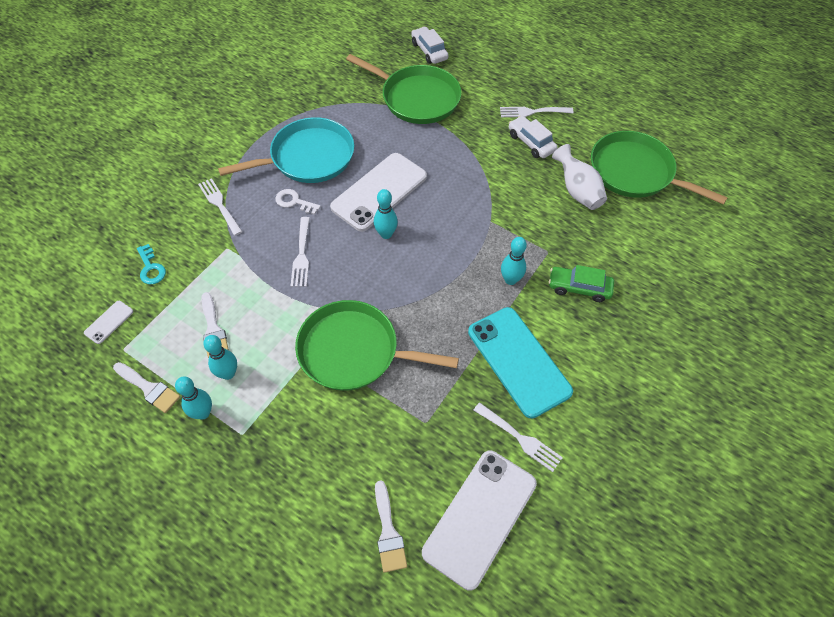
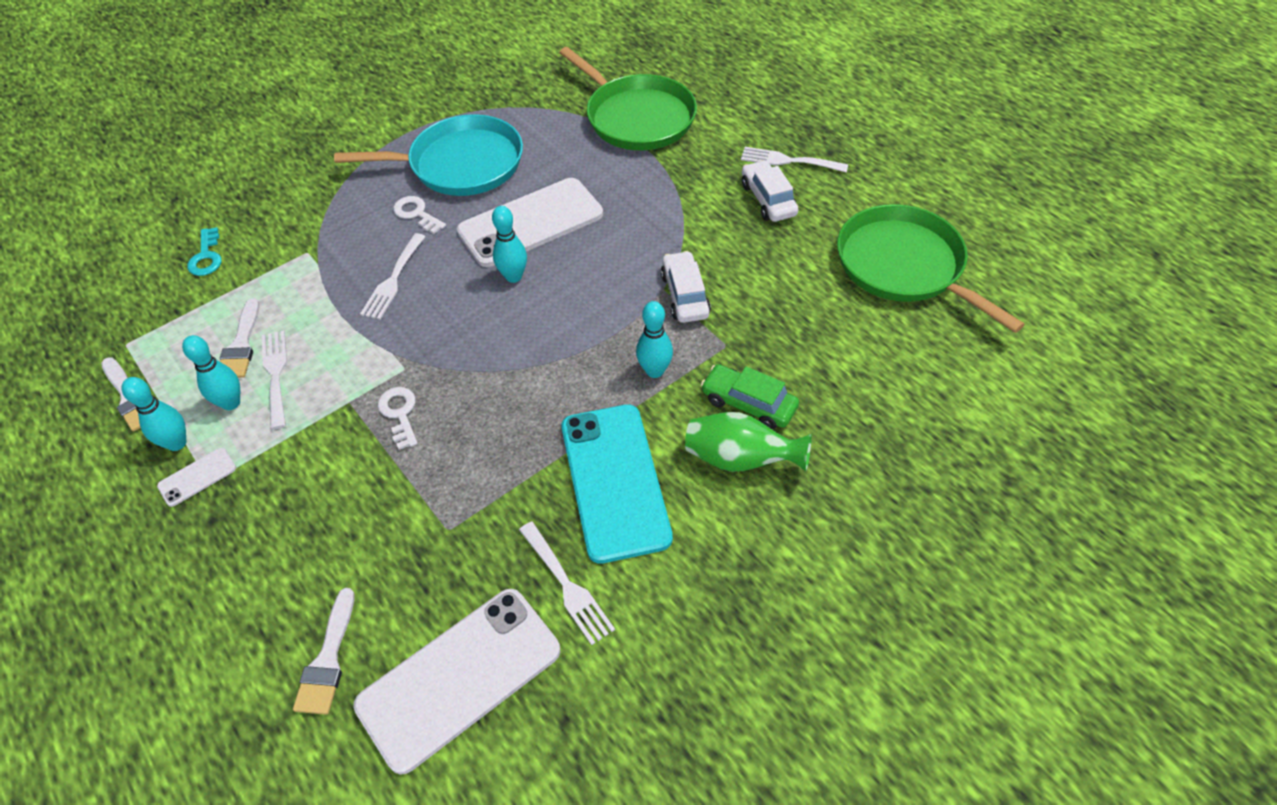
camera: 20 degrees right, 5 degrees down
(109, 322) = (126, 309): white phone -> white phone (197, 477)
(219, 204) = (324, 199): white fork -> white fork (275, 374)
(354, 351) = (399, 413): green pan -> white key
(429, 51) = (681, 63): white car -> white car (685, 295)
(577, 191) = (806, 274): white vase -> none
(590, 326) = (740, 459): none -> green vase

